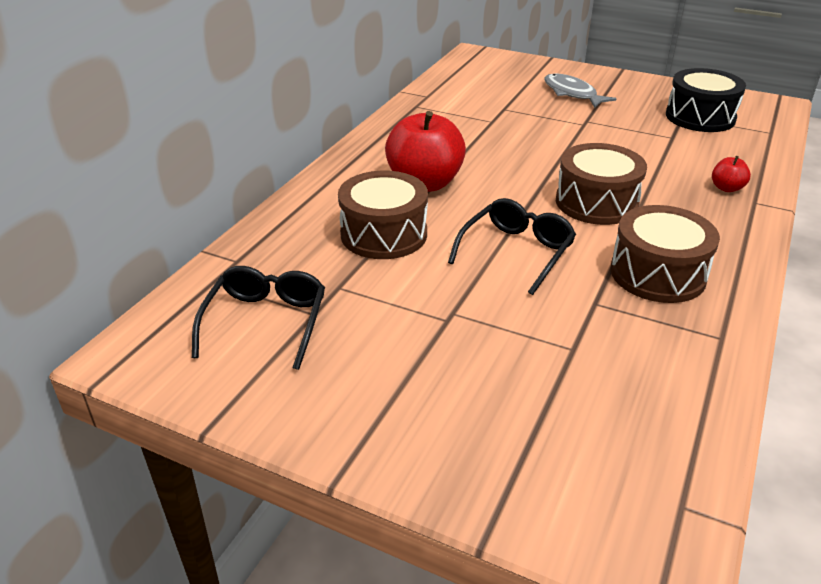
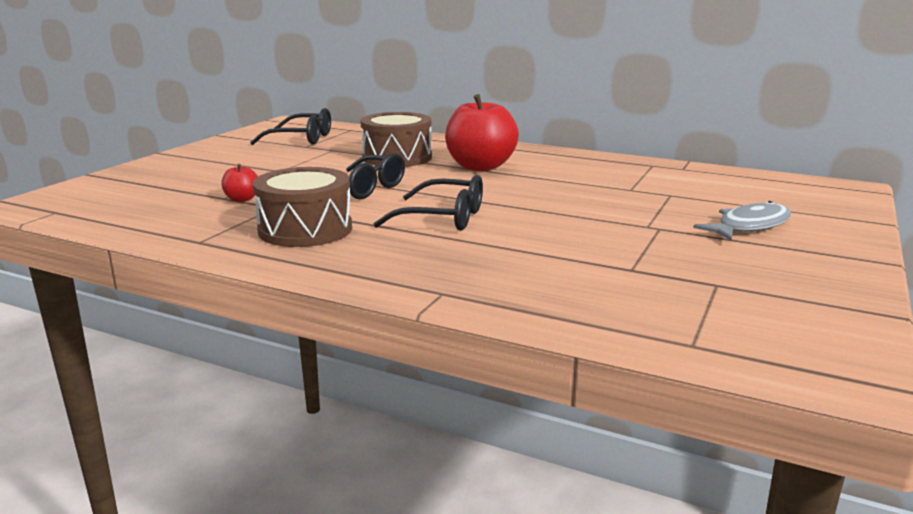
camera: 90 degrees right, 15 degrees down
(596, 202) = (443, 218): brown drum -> black glasses
(700, 117) = (721, 296): black drum -> none
(726, 188) = (479, 281): red apple -> red apple (242, 199)

